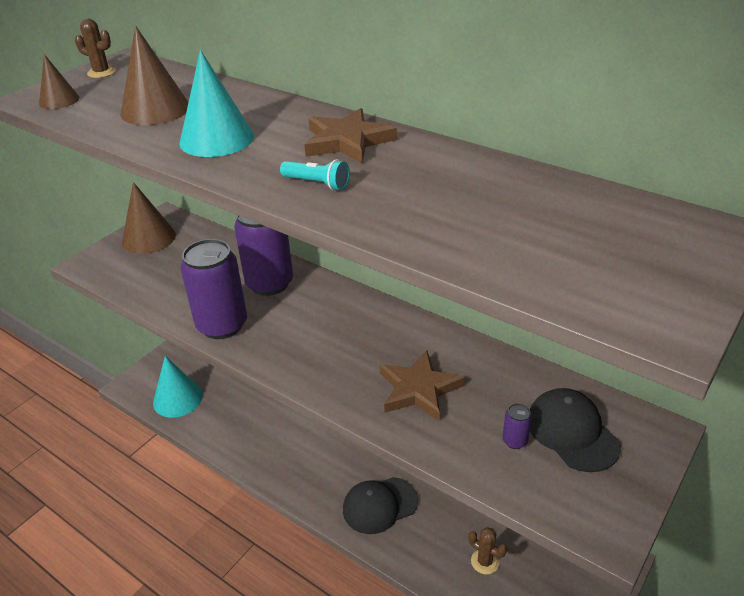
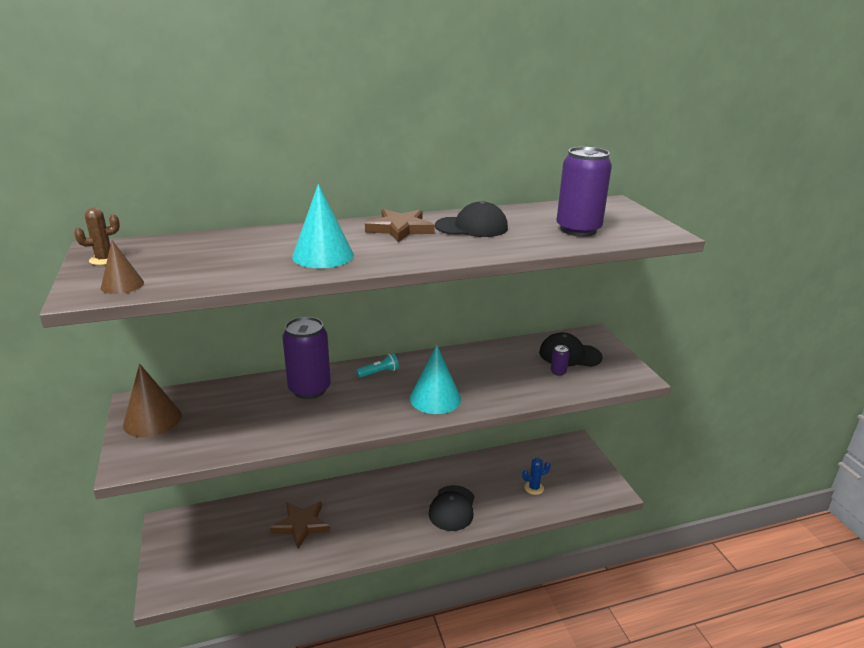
camera: 55 degrees left, 10 degrees down
(155, 110) = (230, 260): brown cone -> none
(178, 399) = (223, 566): turquoise cone -> turquoise cone (435, 398)
(222, 325) = (324, 426): purple can -> purple can (578, 230)
(317, 184) = (437, 249): turquoise flashlight -> turquoise flashlight (379, 372)
(418, 389) = (486, 381): brown star -> brown star (301, 525)
(421, 174) = (471, 227): none -> black cap
(485, 561) = (534, 488): brown cactus -> blue cactus

